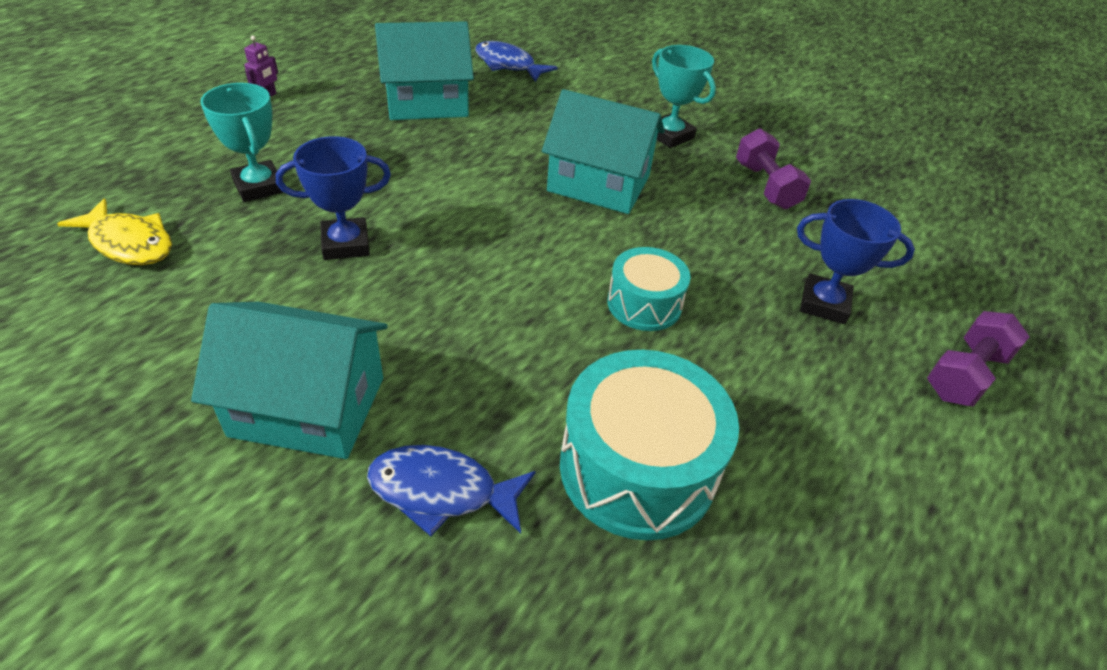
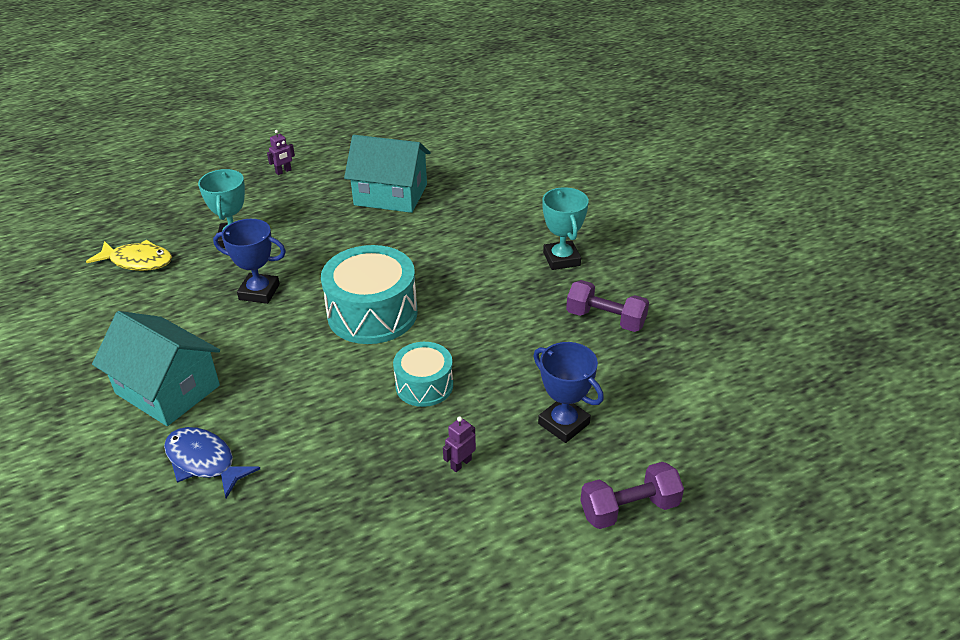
camera: 30 degrees right, 5 degrees down
(129, 243) = (138, 261): yellow fish -> yellow fish turned 45 degrees counterclockwise
(508, 65) = (478, 173): blue fish -> none
(599, 183) = (468, 287): turquoise house -> none
(637, 468) = (328, 488): turquoise drum -> turquoise drum (372, 313)
(762, 382) = (461, 463): none -> purple robot
(765, 186) = (605, 319): purple dumbbell -> purple dumbbell turned 75 degrees counterclockwise

